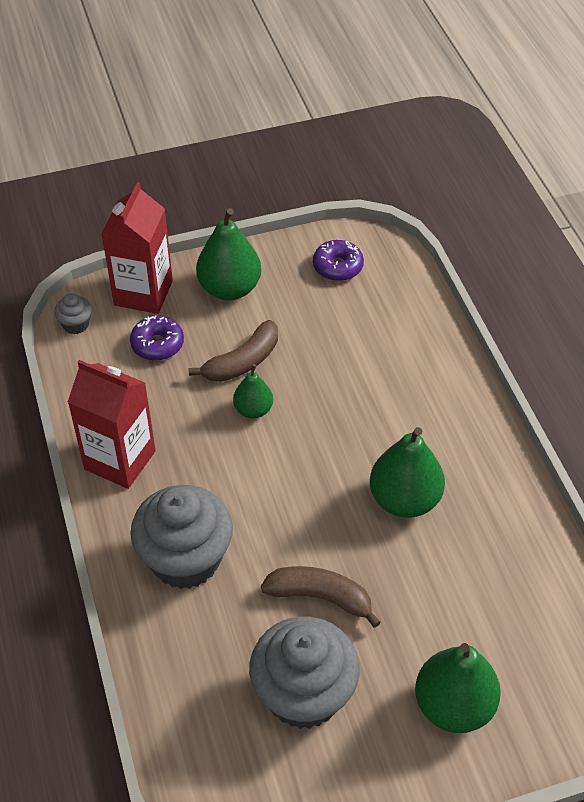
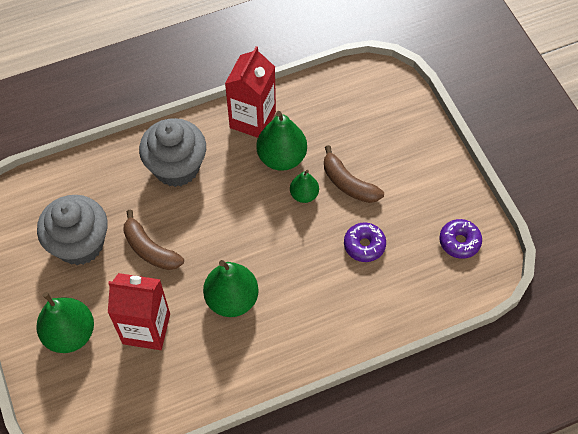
camera: 85 degrees right, 10 degrees up
(76, 324) = (369, 75): grey cupcake -> none
(143, 293) = (406, 112): red carton -> red carton (146, 328)
(157, 344) = (357, 127): purple donut -> purple donut (364, 245)
(229, 288) = (421, 167): green pear -> green pear (281, 157)
(320, 597) = (150, 249): brown banana -> brown banana turned 120 degrees clockwise

